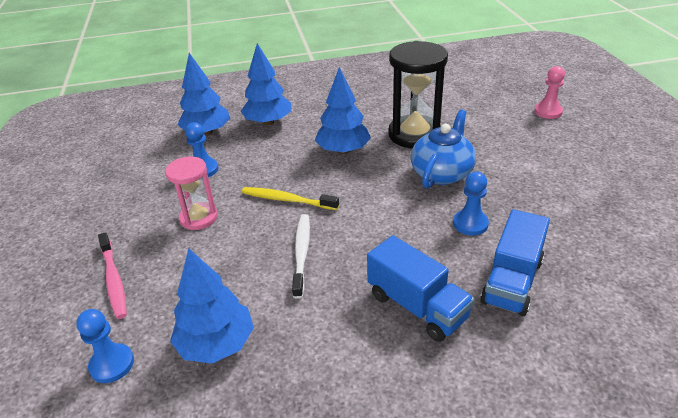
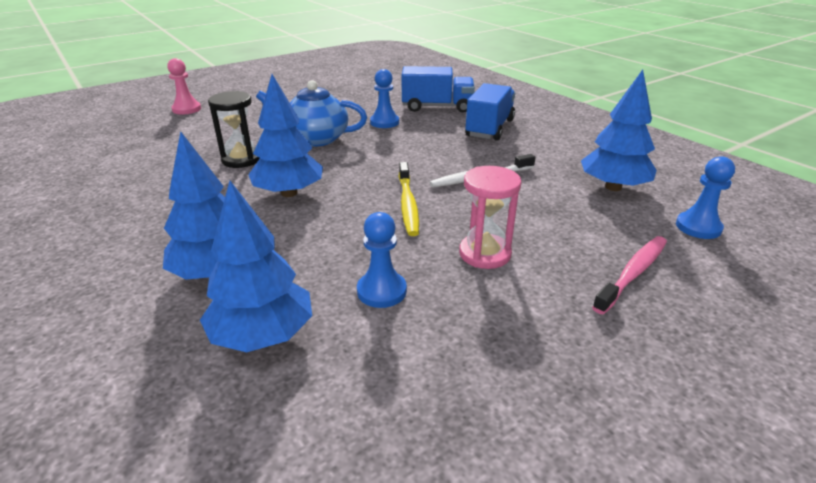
camera: 115 degrees left, 5 degrees down
(414, 134) = (241, 159): black hourglass -> black hourglass, size x0.61

